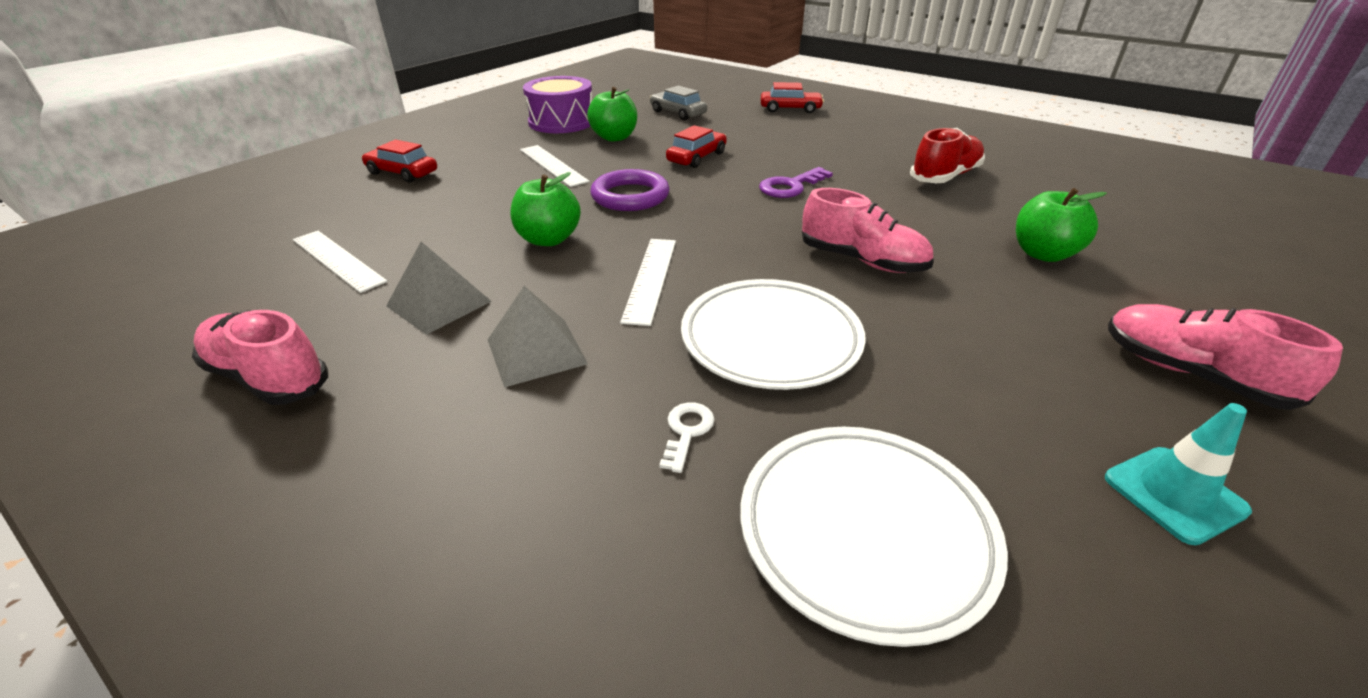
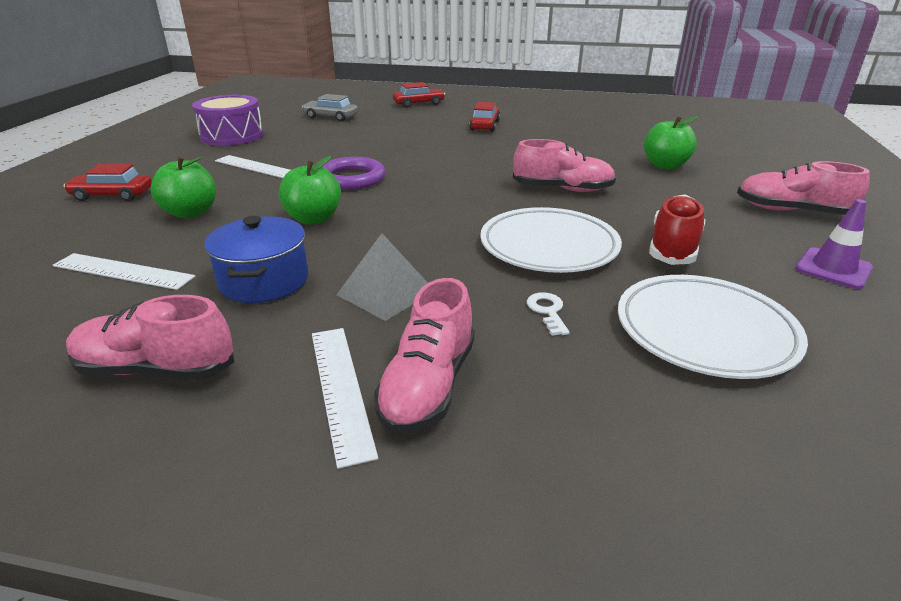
camera: 25 degrees left, 5 degrees down
(438, 303) = (264, 281): grey pyramid -> blue pot
(472, 486) = (428, 385): none -> pink shoe
(614, 137) = (294, 141): green apple -> green apple (191, 213)
(650, 279) = (425, 228): white ruler -> white ruler (340, 389)
(697, 157) = (378, 145): red car -> red car (484, 125)
(790, 186) = (469, 153): purple key -> none
(945, 176) = (567, 132): red shoe -> red shoe (673, 247)
(1174, 494) = (833, 268): turquoise traffic cone -> purple traffic cone

